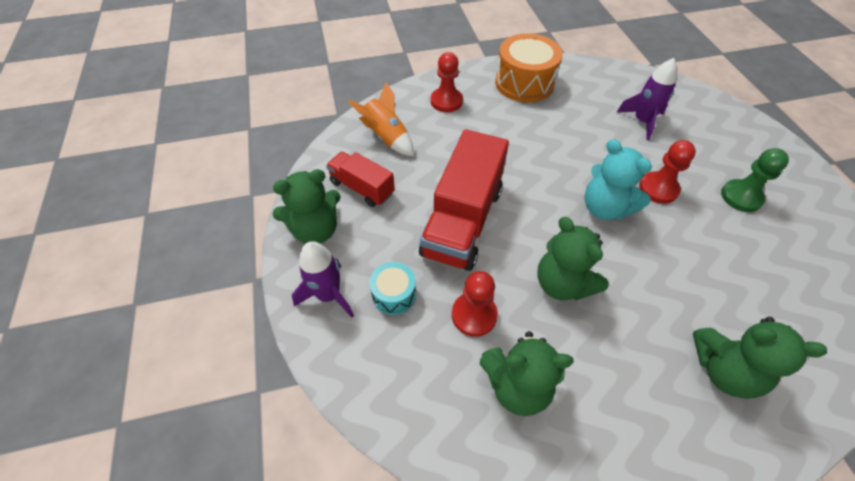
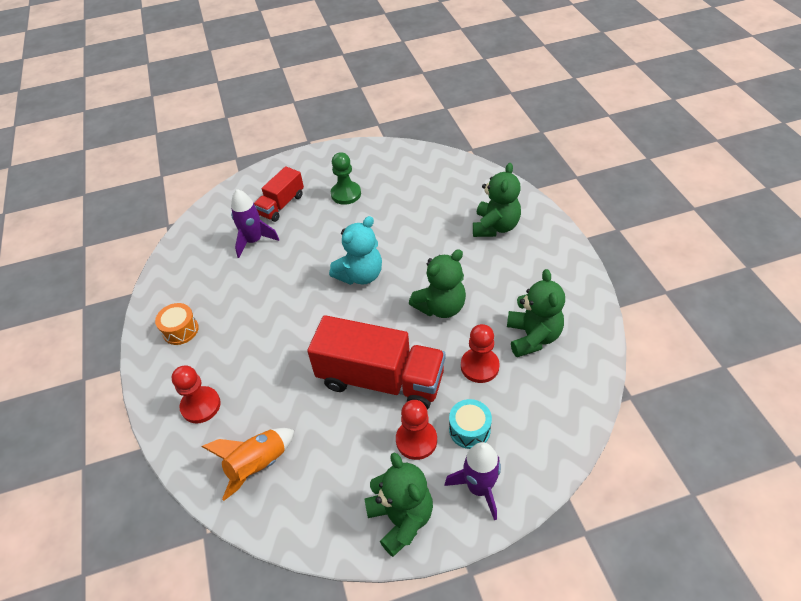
camera: 90 degrees left, 5 degrees down
(362, 188) = (339, 479): red truck -> red truck (281, 205)
(524, 83) = (180, 330): orange drum -> orange drum, size x0.53
(658, 189) = (338, 239): red pawn -> red pawn (416, 440)

